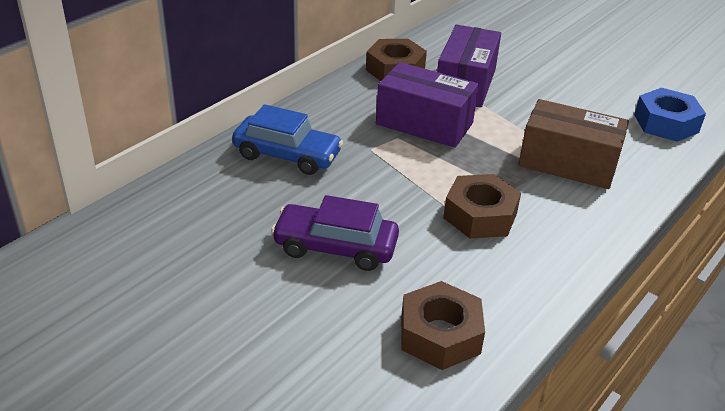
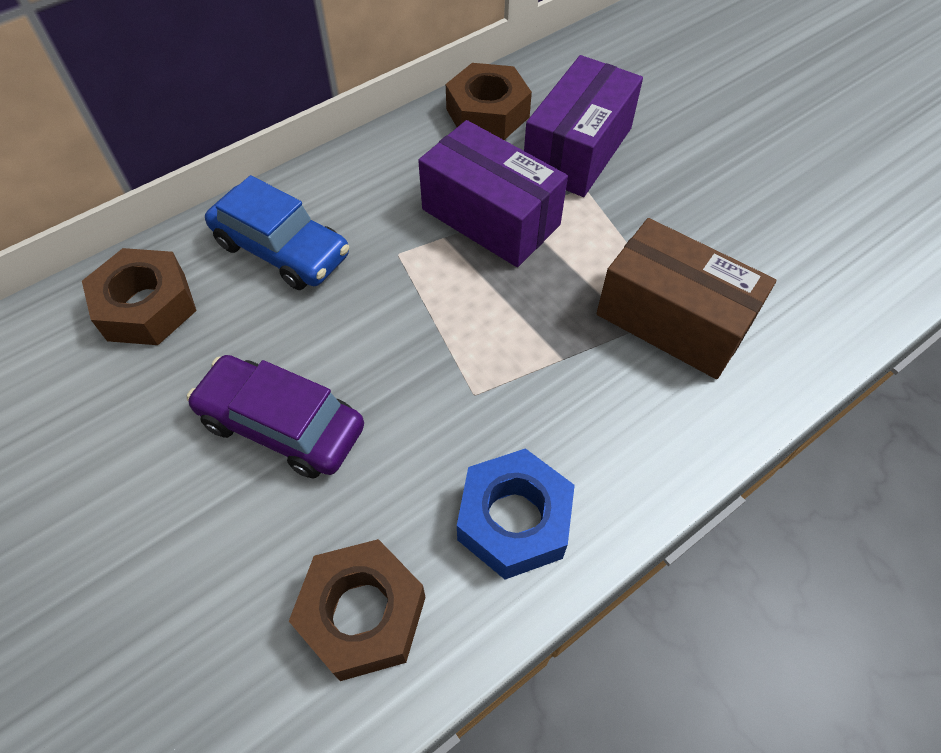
camera: 15 degrees right, 20 degrees up
(480, 215) = (505, 400): brown nut -> brown nut (147, 307)
(666, 123) = (855, 262): blue nut -> blue nut (514, 520)

